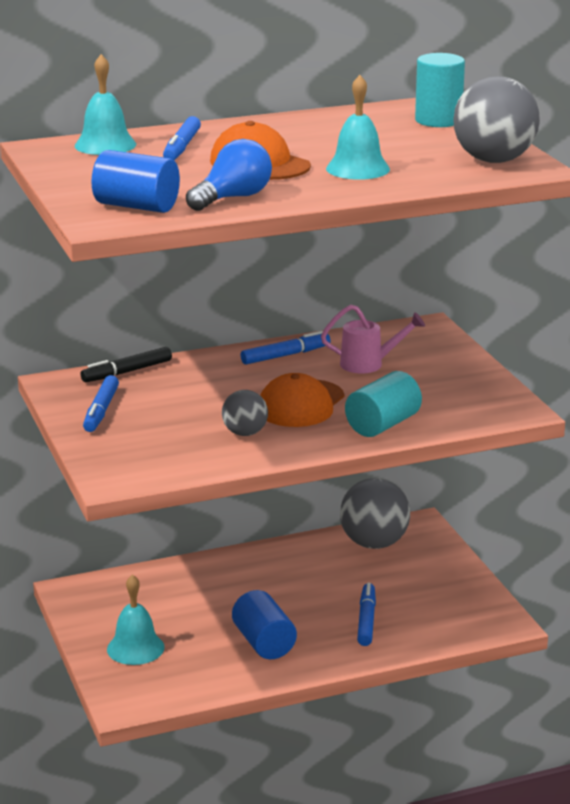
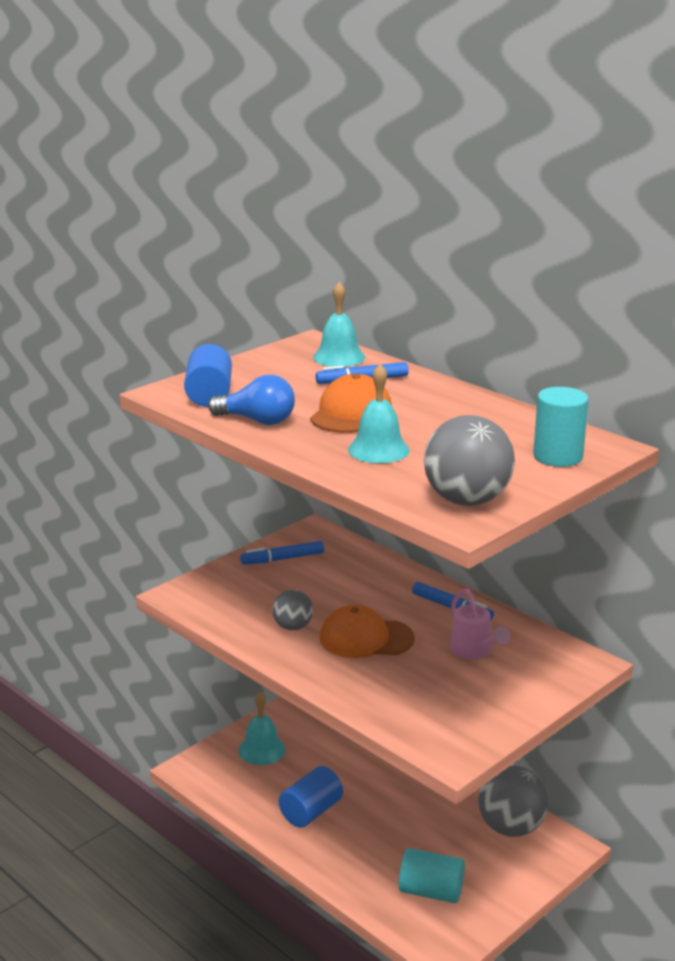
camera: 65 degrees right, 0 degrees up
(127, 372) = (356, 550): black marker -> none
(366, 620) = (384, 859): blue marker -> none
(382, 425) = (360, 688): turquoise cylinder -> turquoise cylinder (431, 891)

